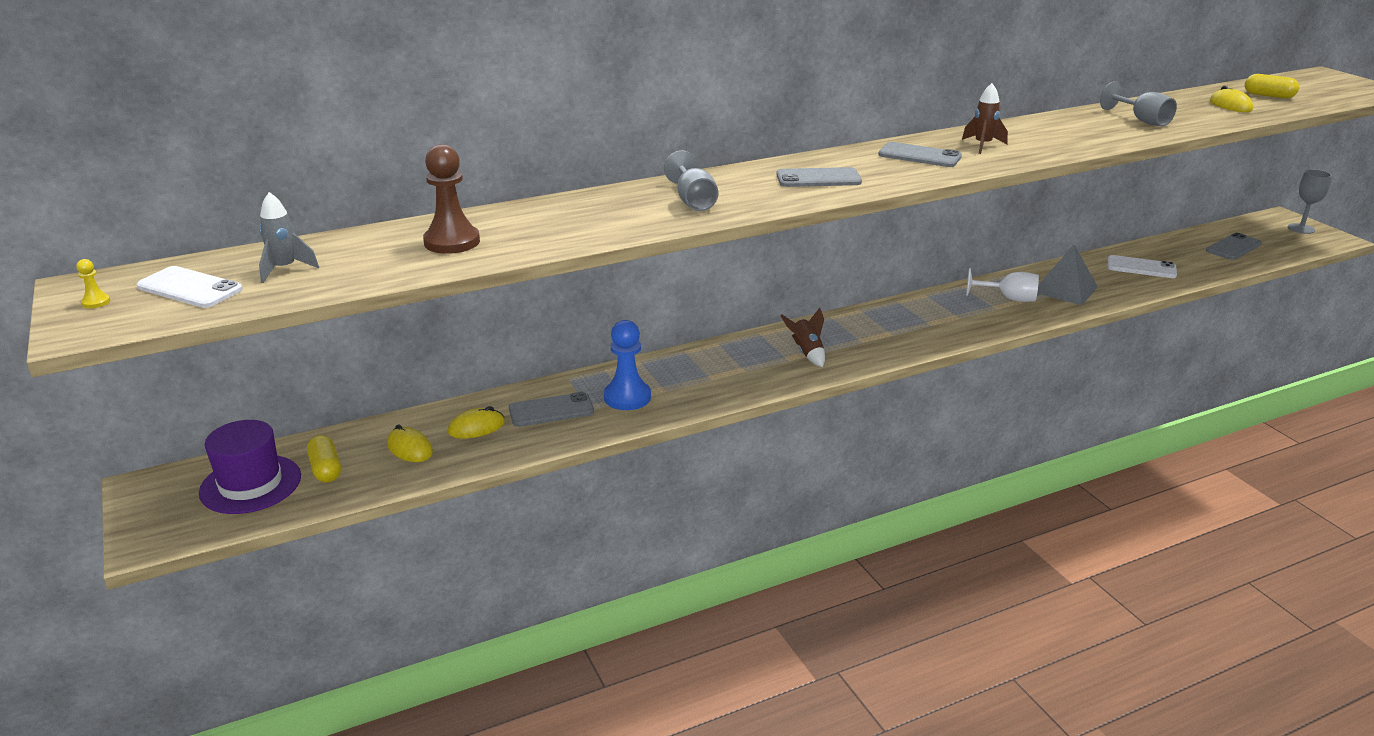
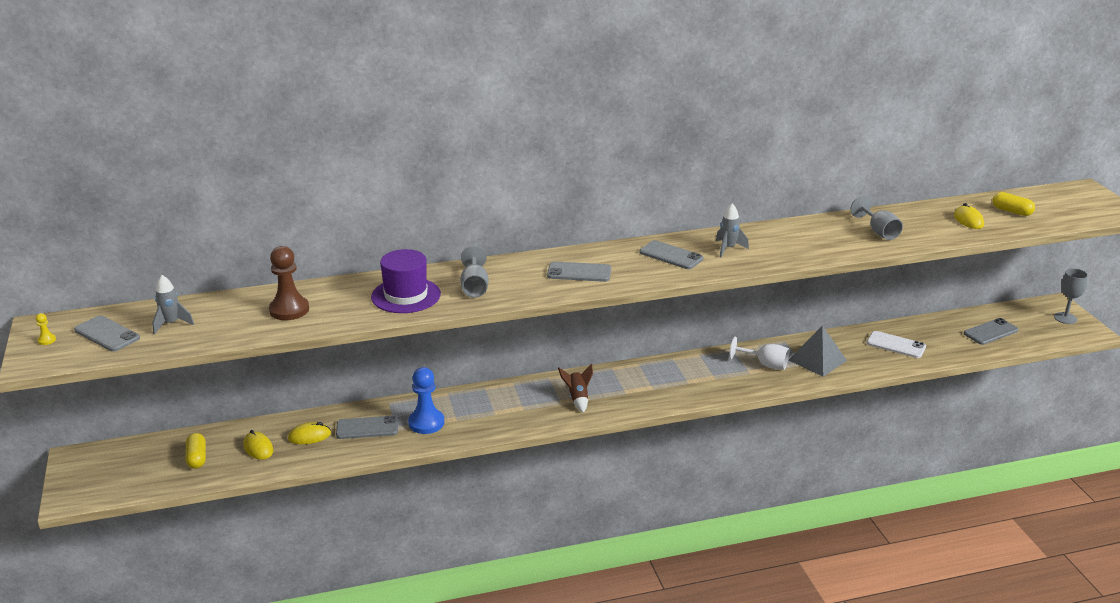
camera: 10 degrees right, 0 degrees up
(190, 288) = (107, 334): white phone -> grey phone
(250, 484) = (144, 464): purple hat -> purple hat (406, 295)
(983, 145) = (728, 248): brown rocket -> grey rocket

